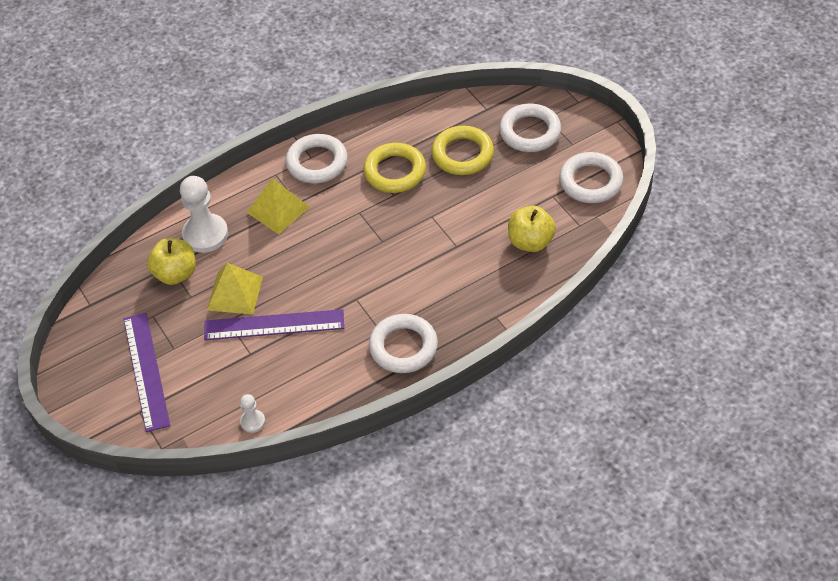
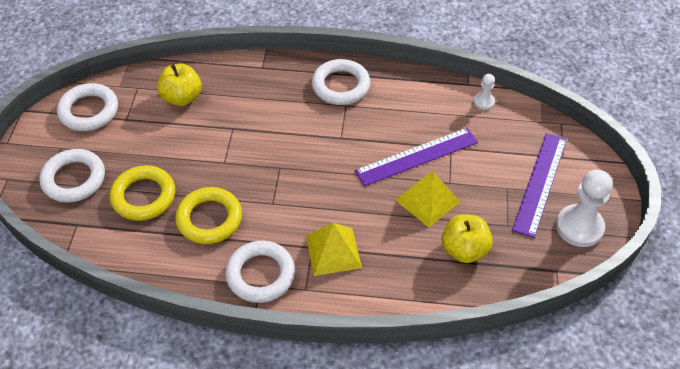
camera: 145 degrees left, 0 degrees up
(205, 234) = (413, 270): white pawn -> white pawn (579, 227)
(274, 325) = (417, 156): purple ruler -> purple ruler turned 60 degrees counterclockwise

